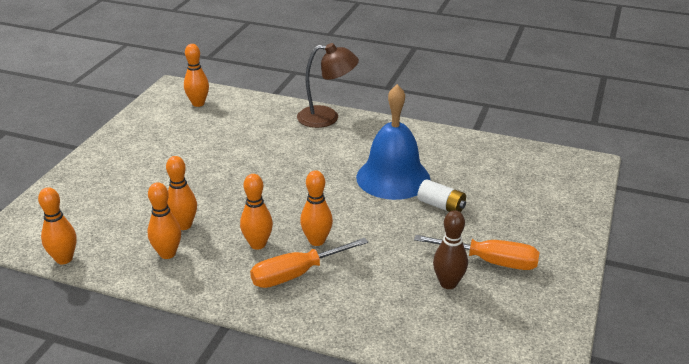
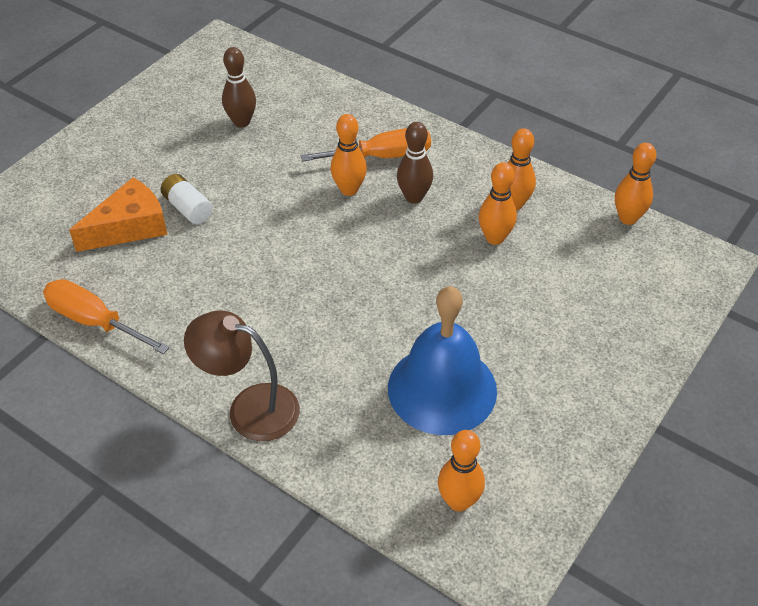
camera: 165 degrees left, 15 degrees up
(258, 244) = (414, 197): orange bowling pin -> brown bowling pin
(393, 178) = (218, 261): blue bell -> blue bell (442, 389)
(474, 187) = (129, 227): none -> orange cheese
(490, 261) = (186, 135): orange screwdriver -> orange screwdriver (95, 322)

